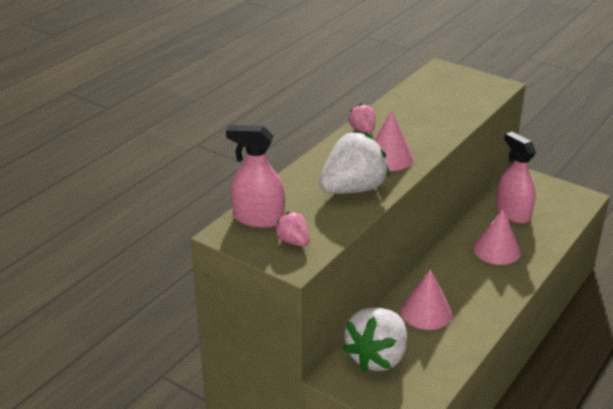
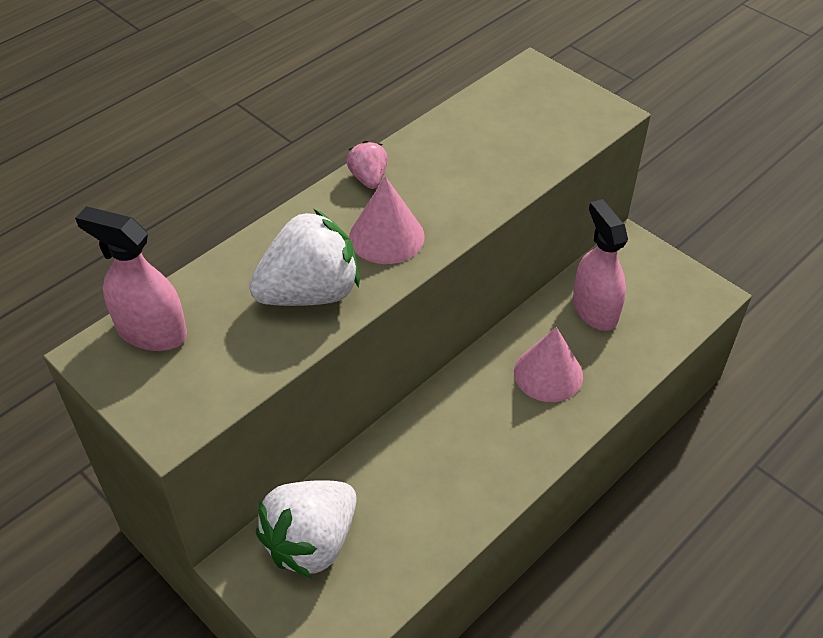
camera: 10 degrees right, 15 degrees up
(293, 241) = (184, 384): pink strawberry -> none
(426, 312) = (408, 472): pink cone -> none

